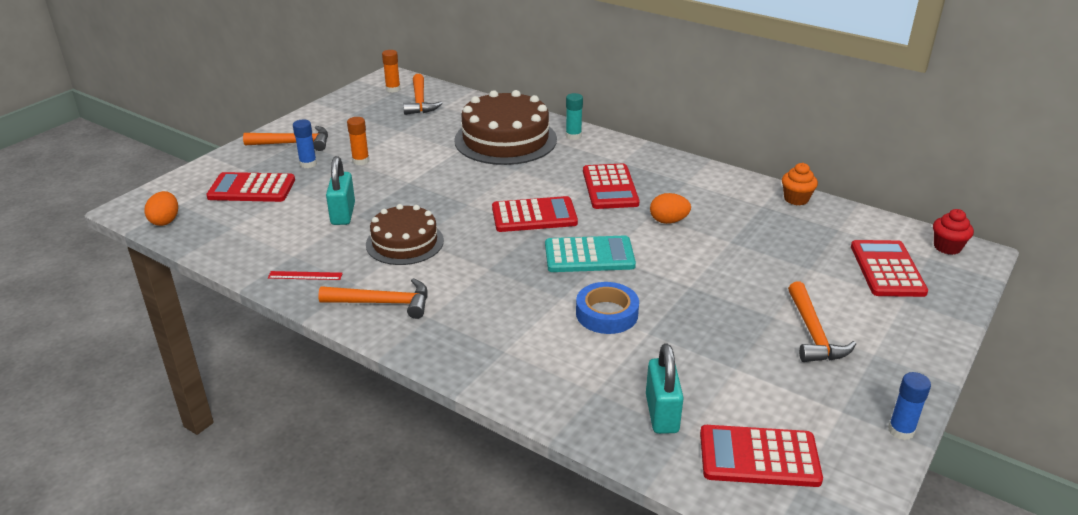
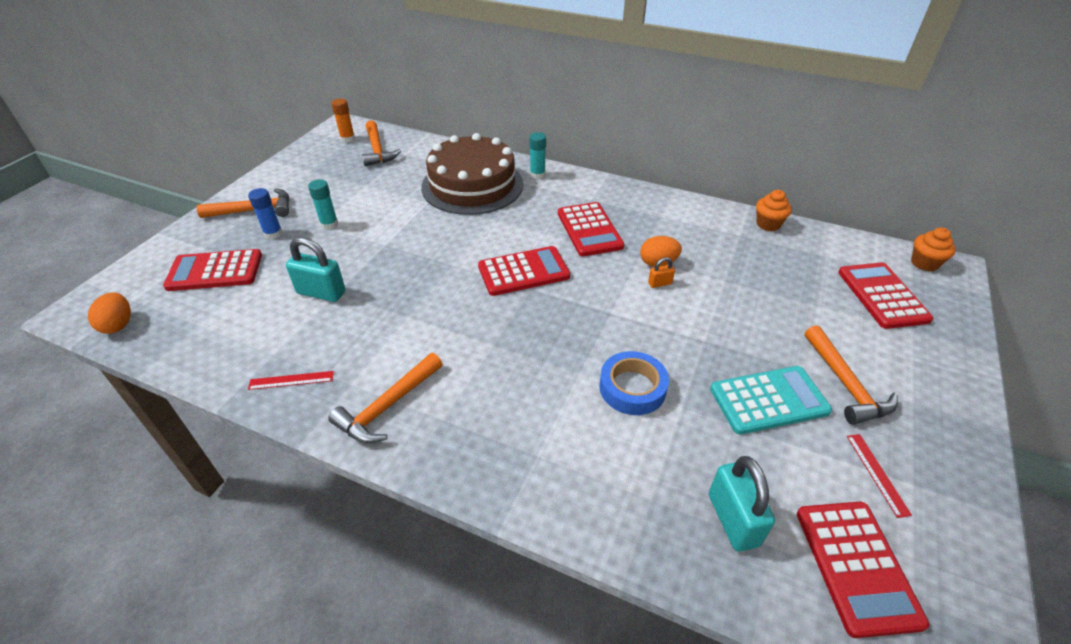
camera: 10 degrees left, 10 degrees up
(343, 214) = (321, 292): turquoise padlock -> turquoise padlock turned 60 degrees counterclockwise
(361, 161) = (329, 224): orange glue stick -> turquoise glue stick
(383, 303) = (387, 406): orange hammer -> orange hammer turned 135 degrees clockwise
(404, 242) = (395, 321): brown cake -> none
(589, 255) = (593, 315): turquoise calculator -> turquoise calculator (769, 400)
(664, 237) = (660, 283): none -> orange padlock
(759, 457) = (856, 566): red calculator -> red calculator turned 90 degrees counterclockwise
(810, 399) = (877, 474): none -> red ruler
(901, 431) = (982, 502): blue glue stick -> none
(947, 247) = (924, 263): red cupcake -> orange cupcake

